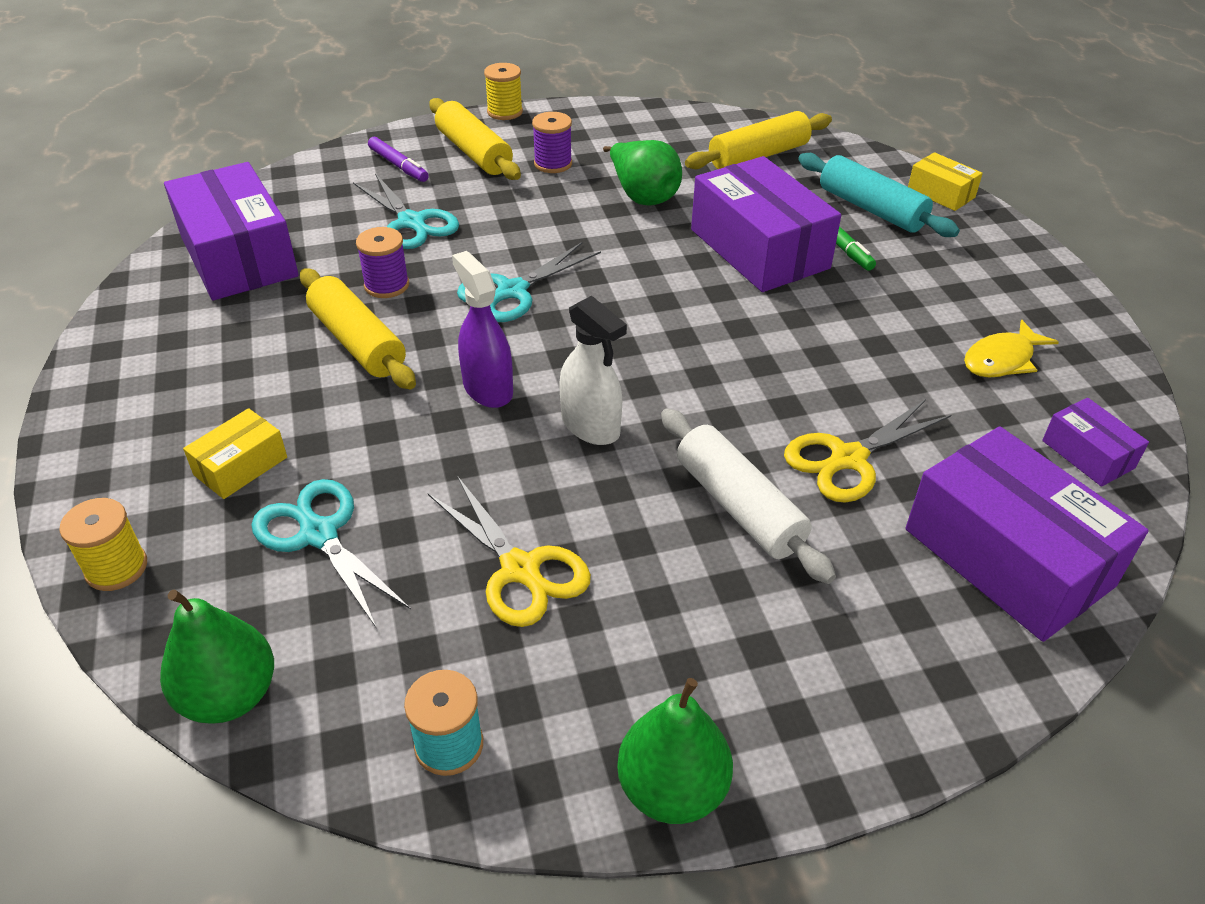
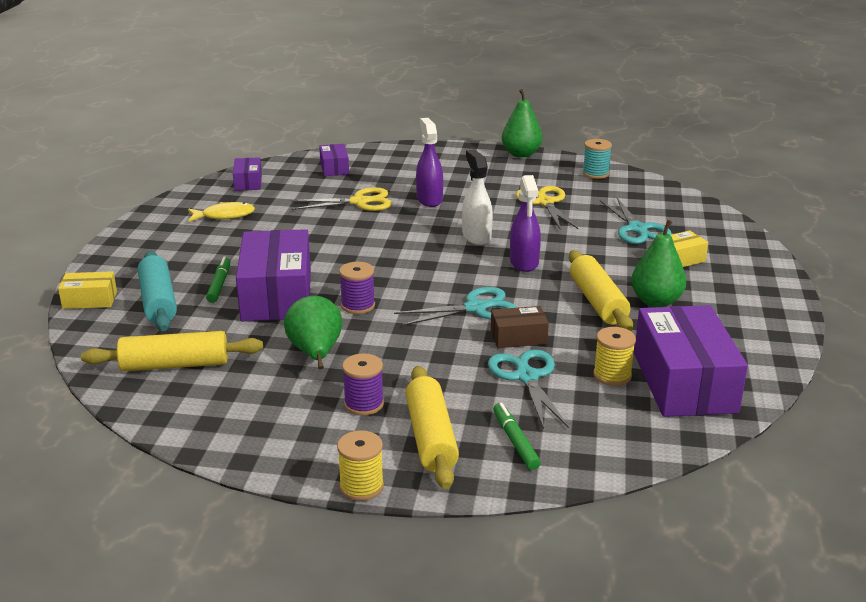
camera: 155 degrees left, 15 degrees down
(116, 568) = (739, 238): yellow spool -> yellow spool (612, 375)
(229, 696) = (681, 197): green pear -> green pear (656, 301)
(386, 285) = (566, 332): purple spool -> purple spool (358, 306)
(398, 165) = (515, 441): purple marker -> green marker
(440, 265) = (518, 337): none -> brown box
(739, 506) = (429, 199): white rolling pin -> purple spray bottle
(941, 193) = (90, 300): yellow box -> yellow box turned 75 degrees counterclockwise
(1007, 557) = (334, 168): purple box -> purple box, size x0.48

